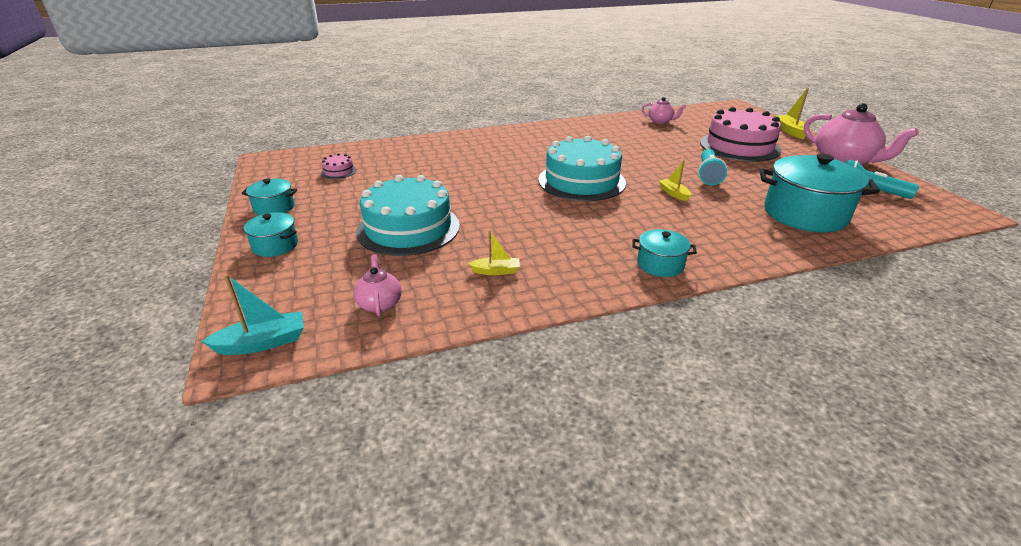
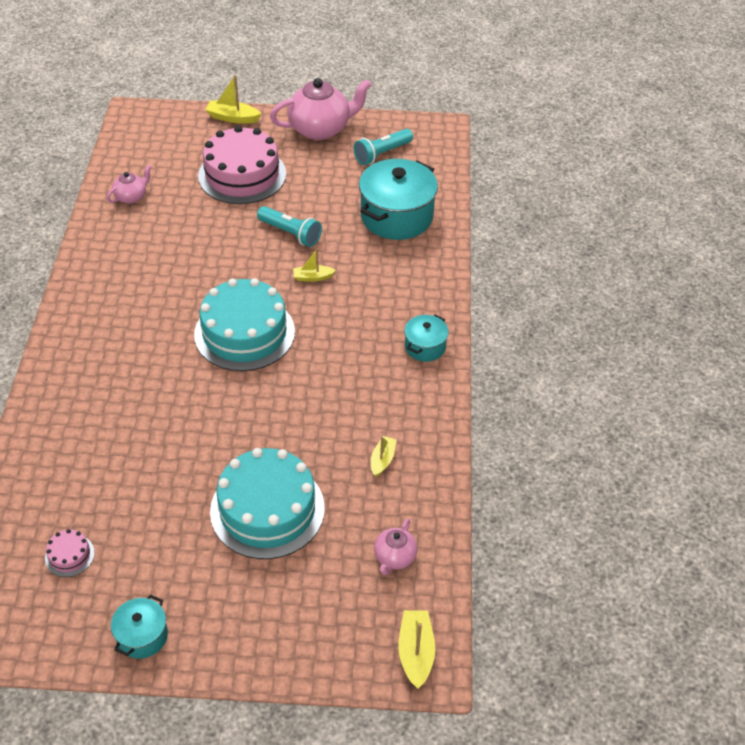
camera: 70 degrees left, 15 degrees up
(263, 343) = (416, 652): turquoise boat -> yellow boat
(275, 246) = (242, 637): turquoise pot -> none
(379, 303) = (394, 557): pink teapot -> pink teapot turned 75 degrees counterclockwise

